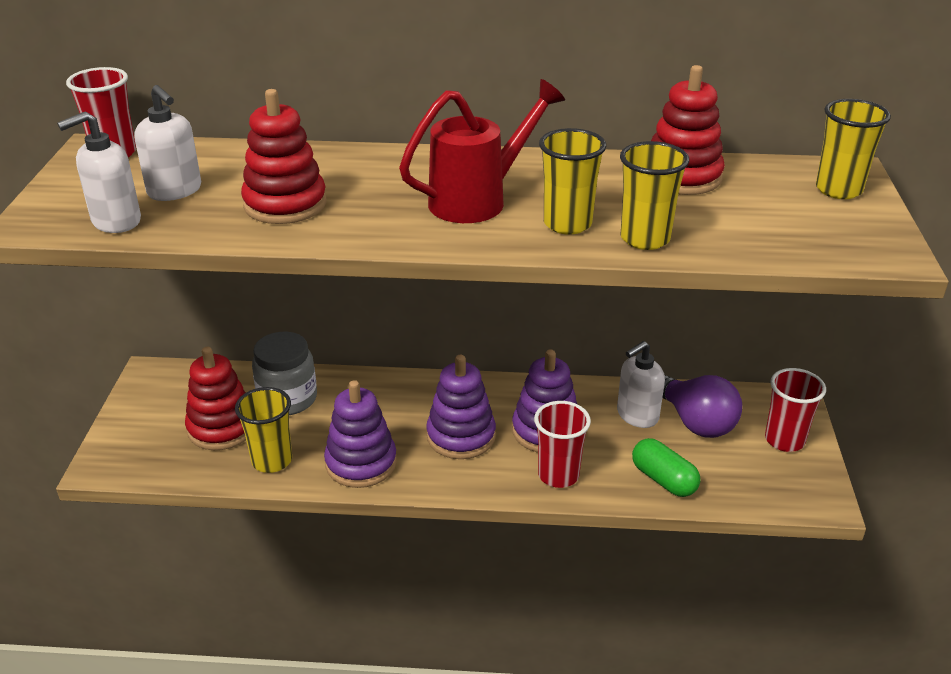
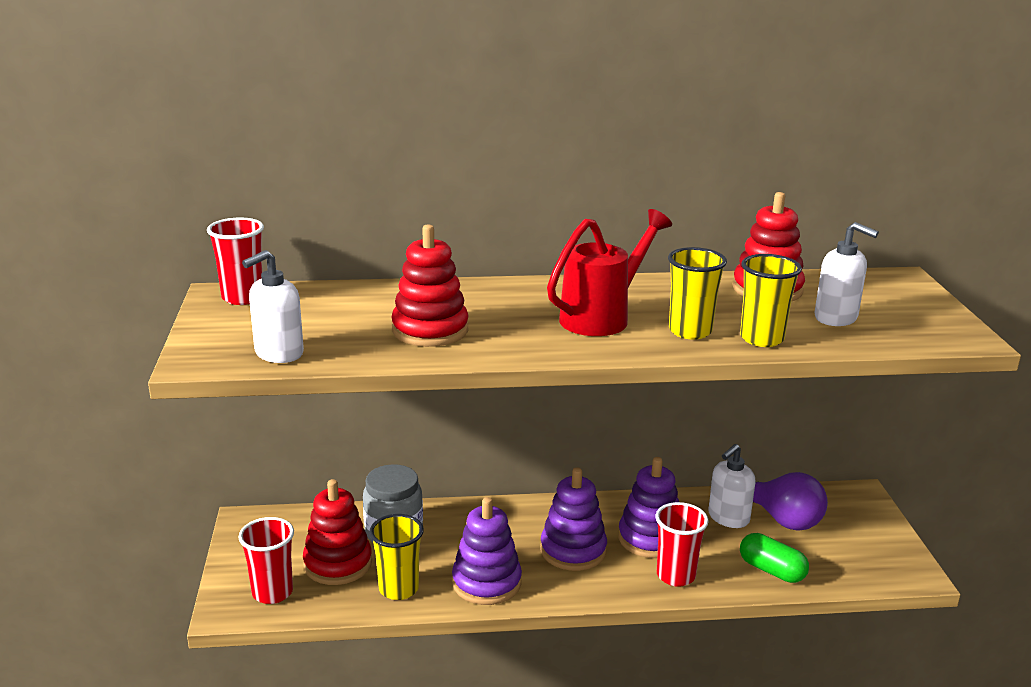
camera: 10 degrees left, 10 degrees down
(175, 191) = (320, 325): white soap dispenser -> white soap dispenser (836, 318)
(784, 440) = (865, 527): red cup -> red cup (272, 592)
(838, 190) = (901, 292): yellow cup -> none

